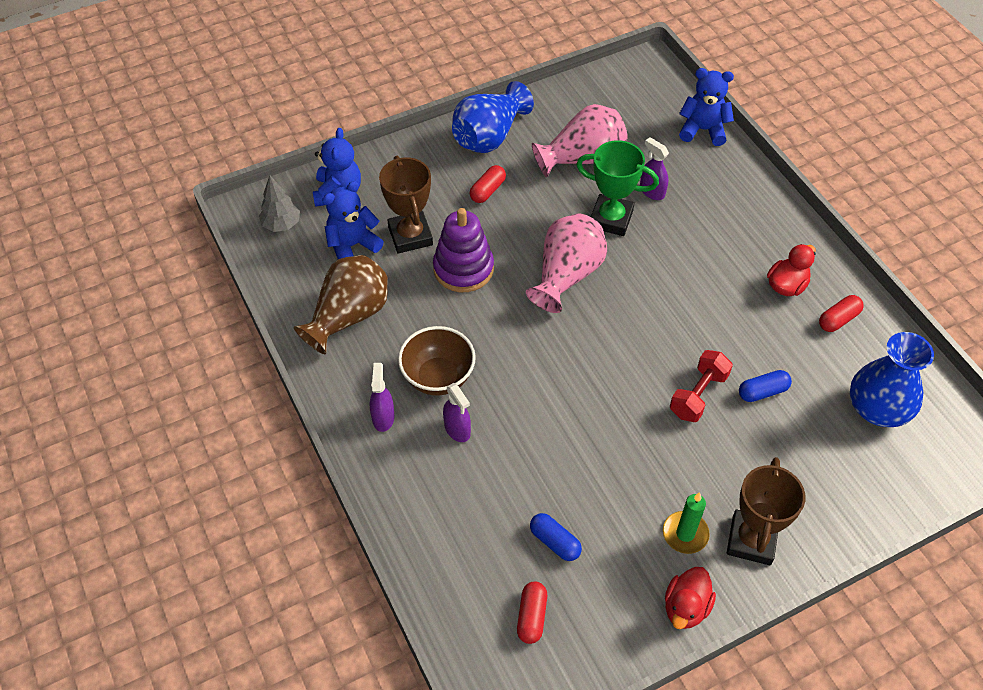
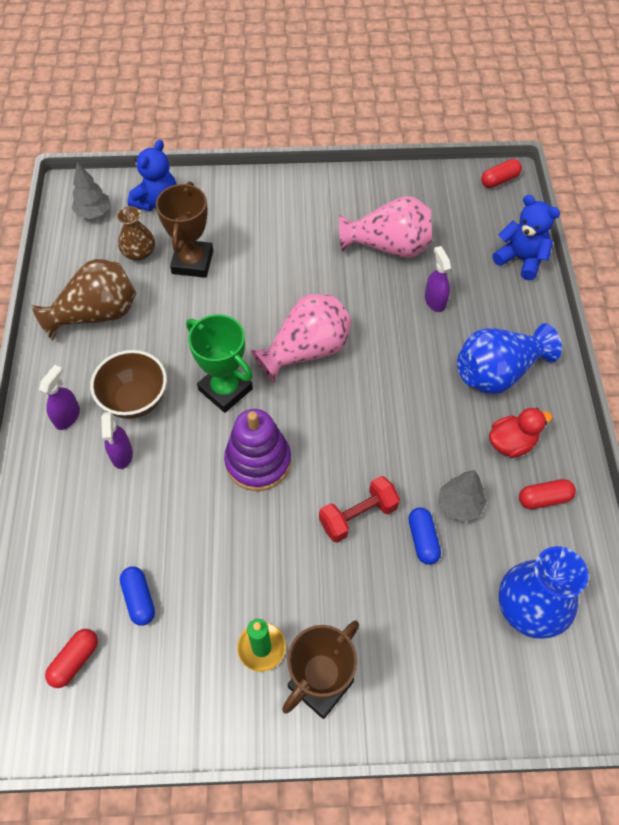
camera: 25 degrees right, 5 degrees up
(352, 245) = (139, 252): blue teddy bear -> brown vase
(463, 269) = (219, 309): purple stacking toy -> purple stacking toy (258, 461)
(487, 190) = (284, 245): red capsule -> red capsule (499, 180)
(489, 136) = (317, 196): blue vase -> blue vase (498, 372)
(611, 219) = (380, 313): green trophy -> green trophy (225, 389)
(686, 607) = (217, 721): red duck -> none
(762, 392) = (423, 539): blue capsule -> blue capsule turned 75 degrees clockwise
(775, 352) = (459, 505): none -> grey tree

